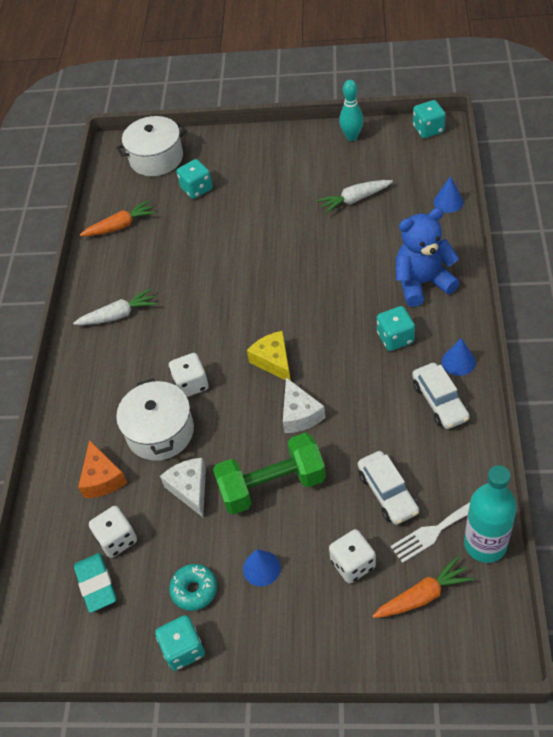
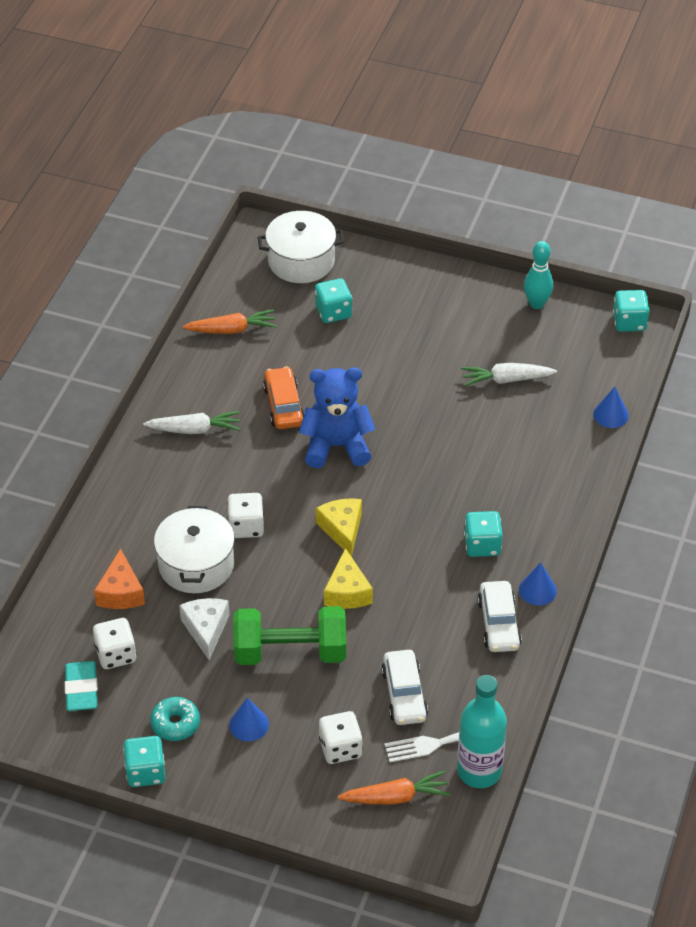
camera: 10 degrees right, 5 degrees down
(185, 273) = (284, 405): none -> orange car
(299, 414) = (347, 592): white cheese -> yellow cheese
(422, 283) = (539, 496): blue teddy bear -> blue teddy bear (336, 446)

